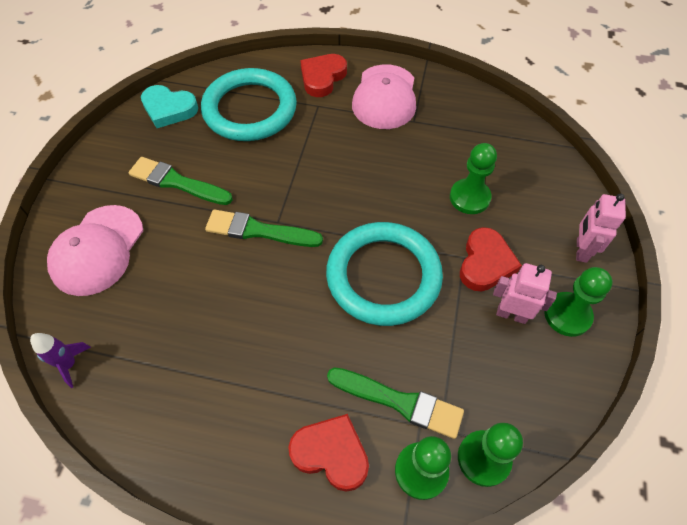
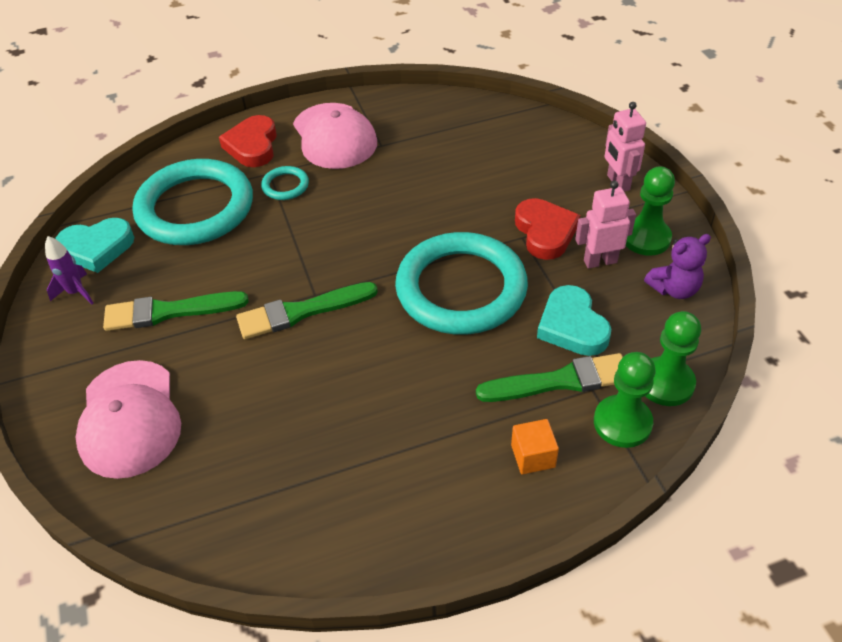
camera: 30 degrees left, 10 degrees down
(69, 364) = (192, 538): purple rocket -> purple rocket (76, 292)
(321, 121) = (285, 186): none -> turquoise ring
(331, 453) = (533, 456): red heart -> orange cube
(445, 359) = (572, 326): none -> turquoise heart
(469, 197) = (488, 186): green pawn -> none
(556, 376) = (674, 289): none -> purple teddy bear

